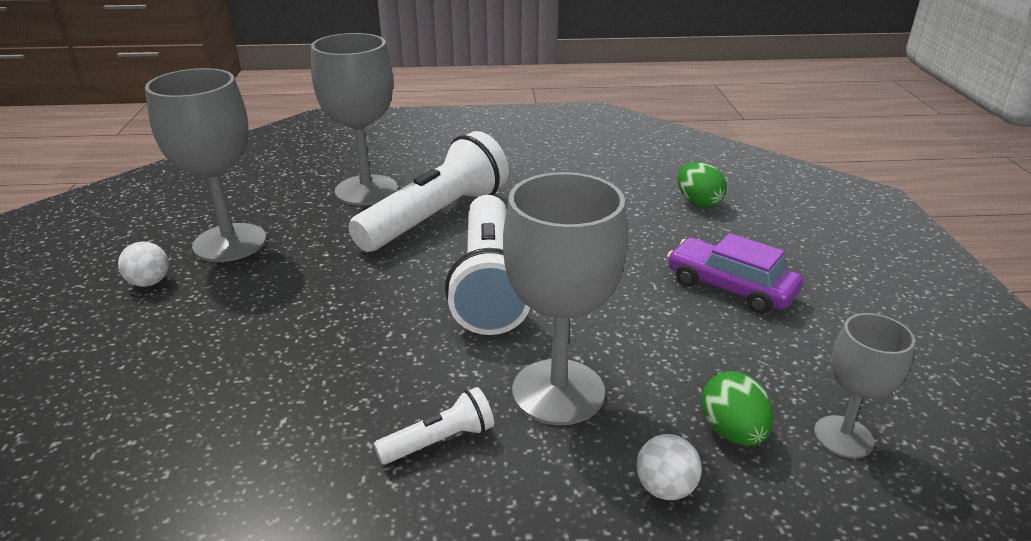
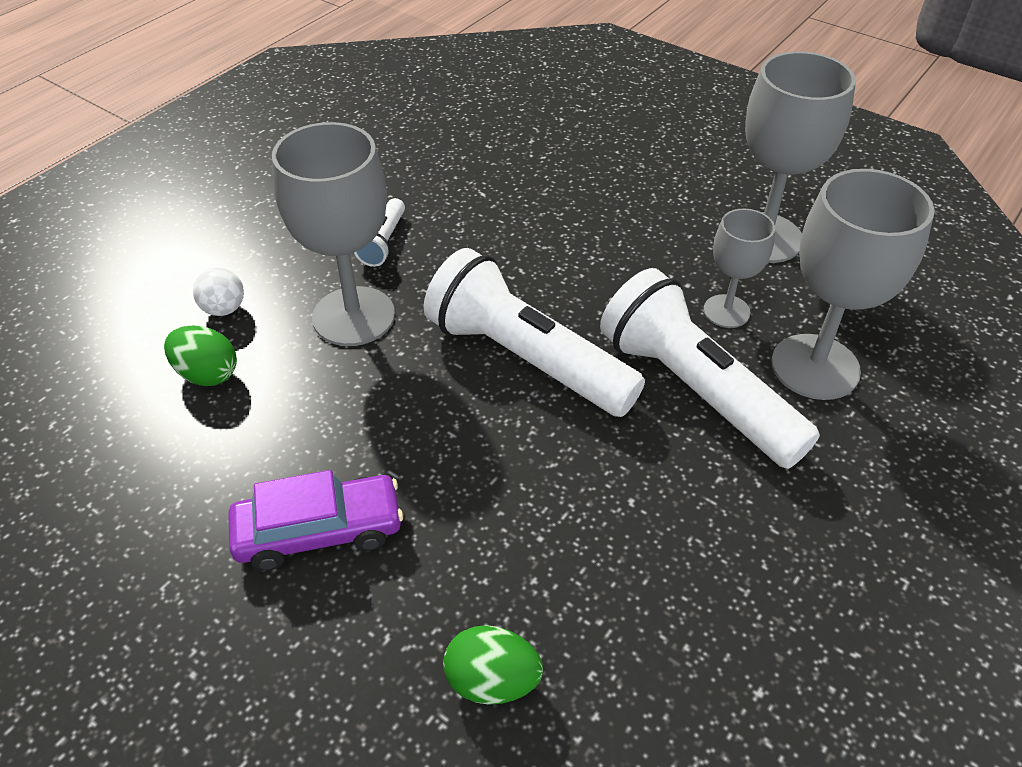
camera: 130 degrees right, 15 degrees up
(149, 282) = (727, 183): white ball -> none
(436, 217) = (695, 390): white flashlight -> white flashlight turned 150 degrees clockwise
(843, 437) = (121, 428): grey goblet -> grey goblet (726, 311)

